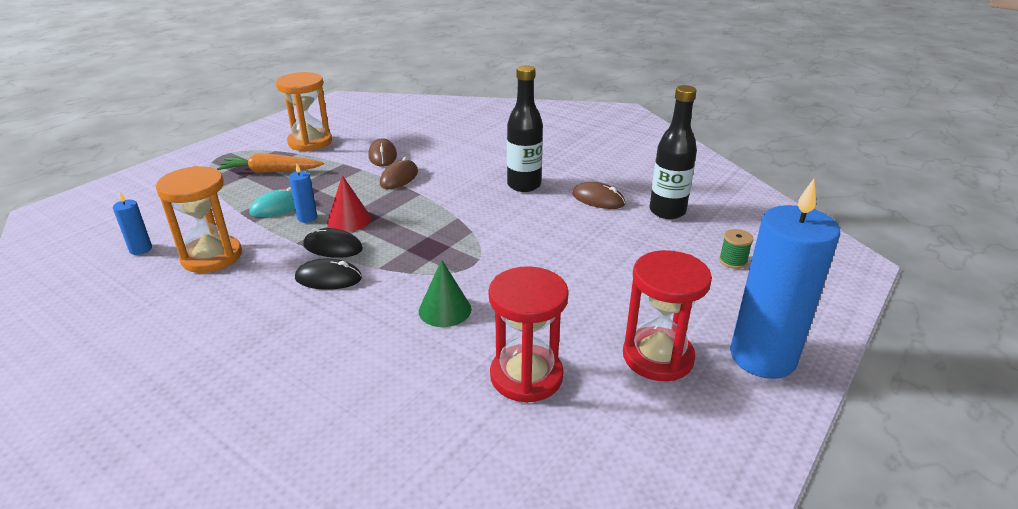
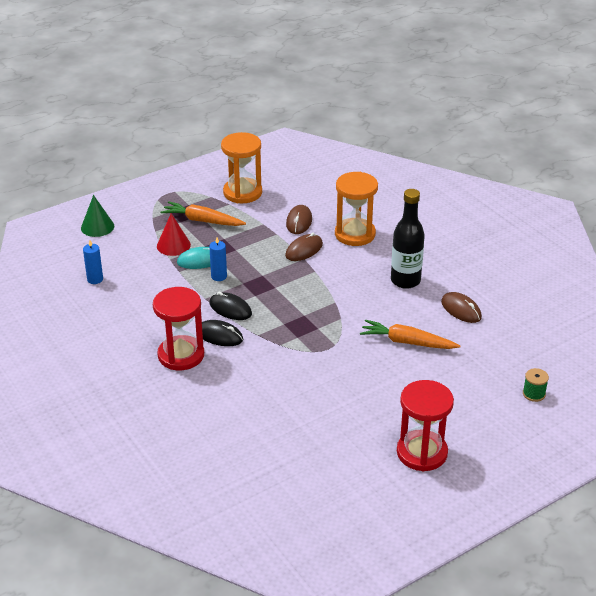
camera: 20 degrees right, 5 degrees up
(212, 257) = (143, 297): orange hourglass -> orange hourglass (355, 234)
(349, 220) = (250, 286): red cone -> red cone (173, 245)
(445, 310) = (291, 381): green cone -> green cone (97, 227)
(526, 376) = (325, 442): red hourglass -> red hourglass (181, 355)
(561, 239) = (407, 342): none -> orange carrot
(667, 211) = (512, 335): black bottle -> none
(762, 357) = (496, 472): blue candle -> none

